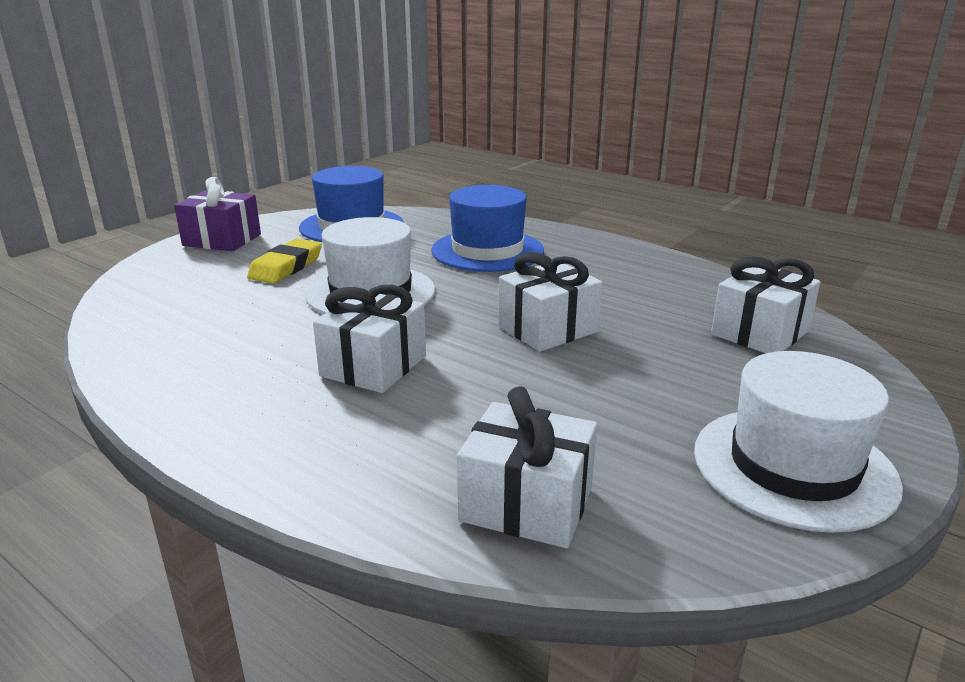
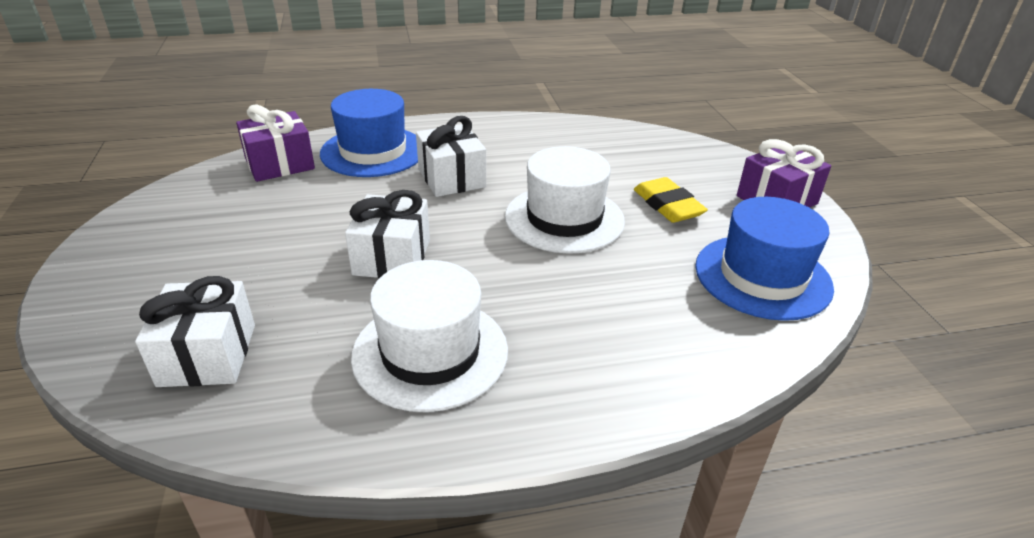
camera: 130 degrees right, 10 degrees up
(487, 251) = (588, 322): blue hat -> blue hat (373, 151)
(527, 503) = (280, 164): white gift -> purple gift
(793, 466) = (146, 239): white hat -> white hat (430, 352)

